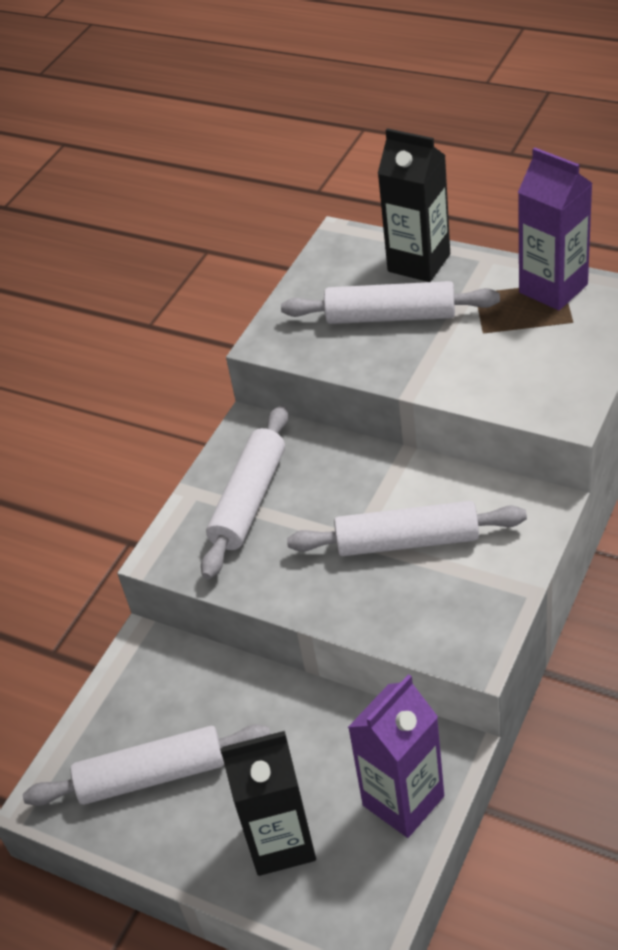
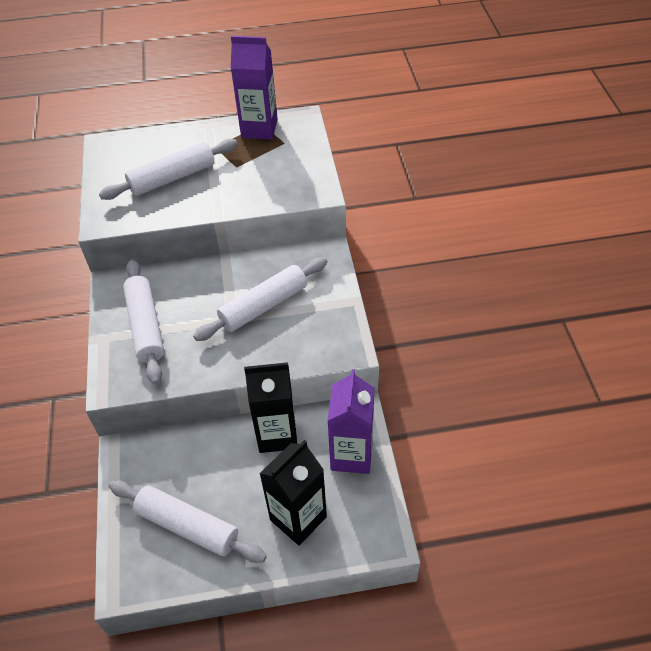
camera: 40 degrees left, 5 degrees up
(152, 775) = (187, 526): white rolling pin -> white rolling pin turned 75 degrees clockwise
(419, 263) = (167, 142): black carton -> black carton (277, 434)

